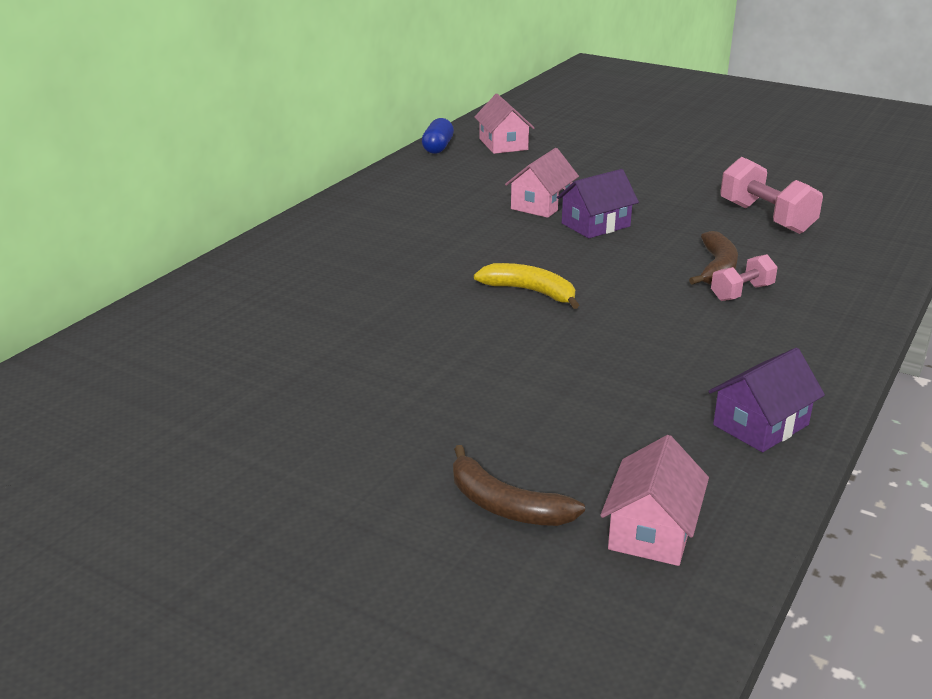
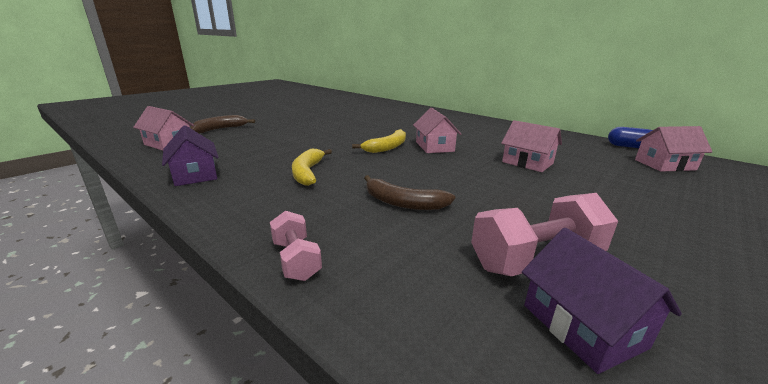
camera: 100 degrees right, 5 degrees down
(505, 257) = (434, 147): none -> pink house
(595, 225) = (491, 174): purple house -> purple house (583, 325)
(680, 336) = (307, 172): none -> yellow banana
(742, 293) = (354, 203): pink dumbbell -> pink dumbbell (296, 260)

